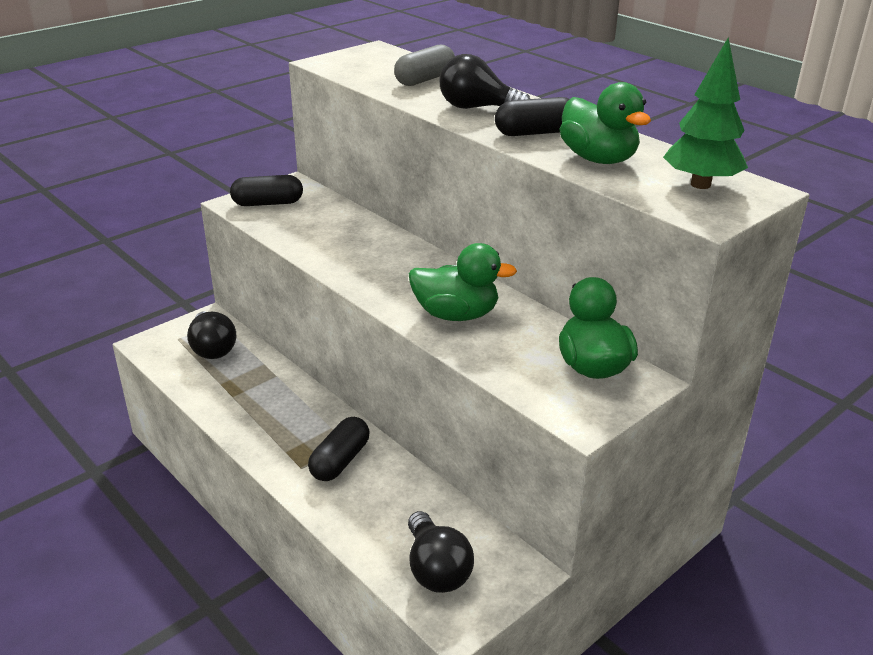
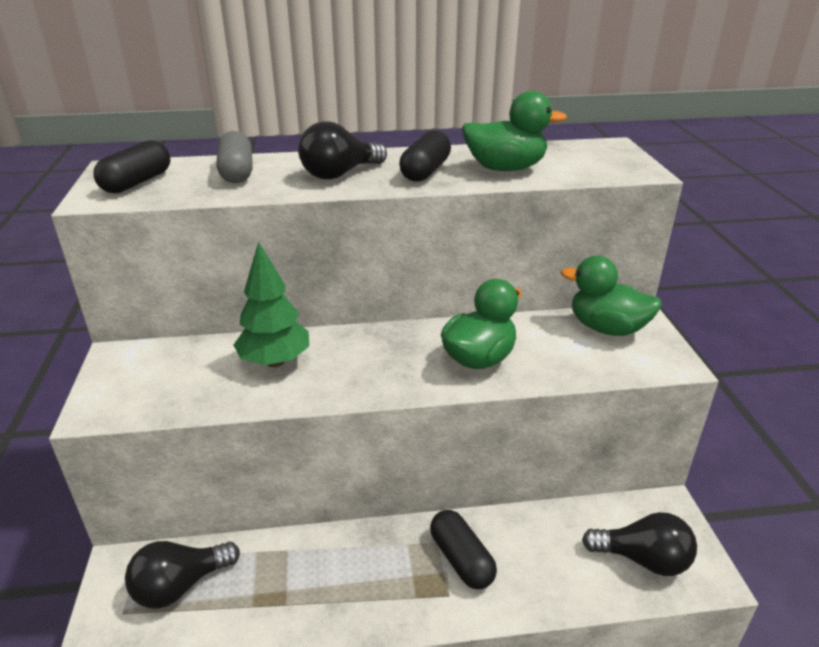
camera: 55 degrees left, 0 degrees up
(212, 348) = (180, 586): black light bulb -> black light bulb turned 135 degrees clockwise
(268, 203) = (133, 387): black capsule -> black capsule (137, 182)
(700, 184) = (586, 156): green tree -> green tree (275, 361)

